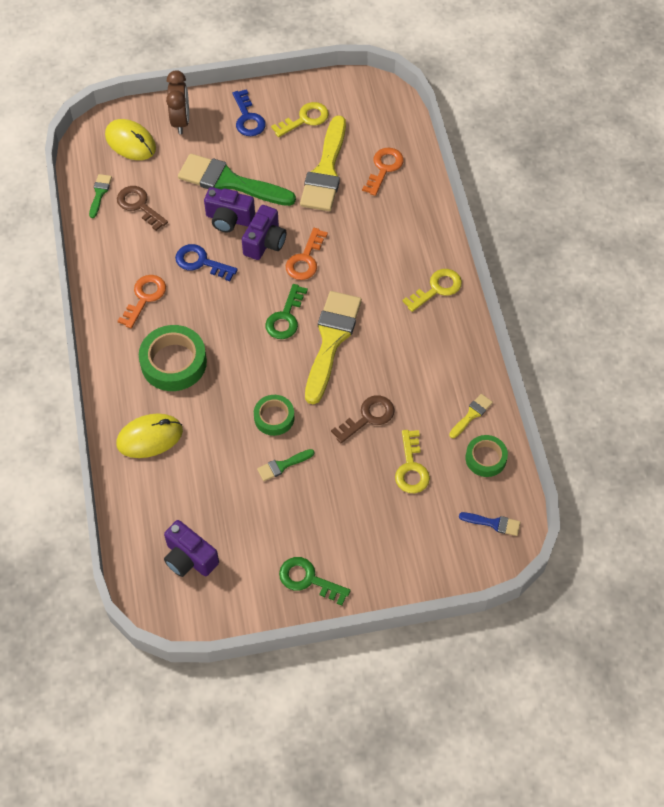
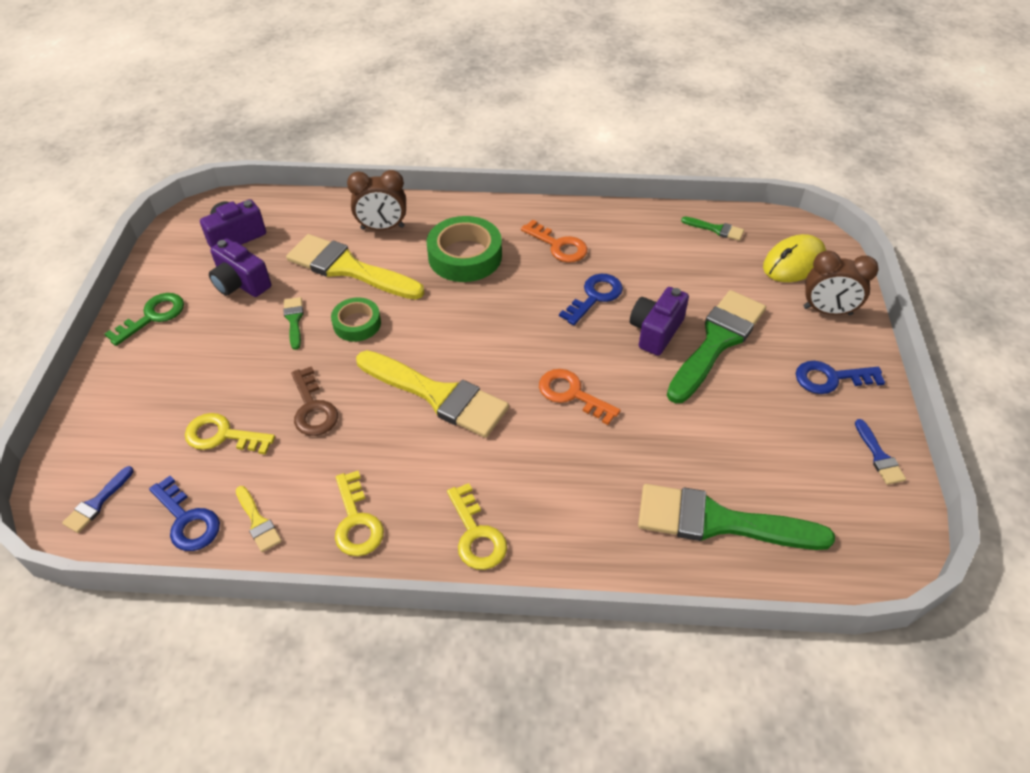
camera: 105 degrees right, 10 degrees down
(139, 205) = (692, 257): brown key -> none
(150, 437) = (382, 228): yellow mouse -> brown clock
(265, 242) = (610, 359): purple camera -> purple camera (241, 283)
(285, 317) = (489, 358): green key -> none
(305, 119) = (826, 442): yellow key -> yellow key (356, 522)
(308, 94) = (879, 456): none -> blue brush
(326, 171) = (723, 447): yellow brush -> yellow brush (348, 268)
(384, 168) = (719, 522): orange key -> green brush
(485, 458) = (187, 520): green tape -> blue key

